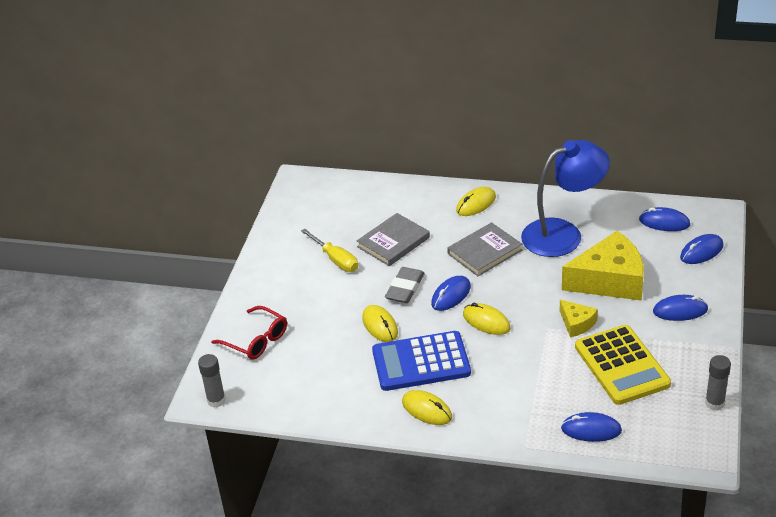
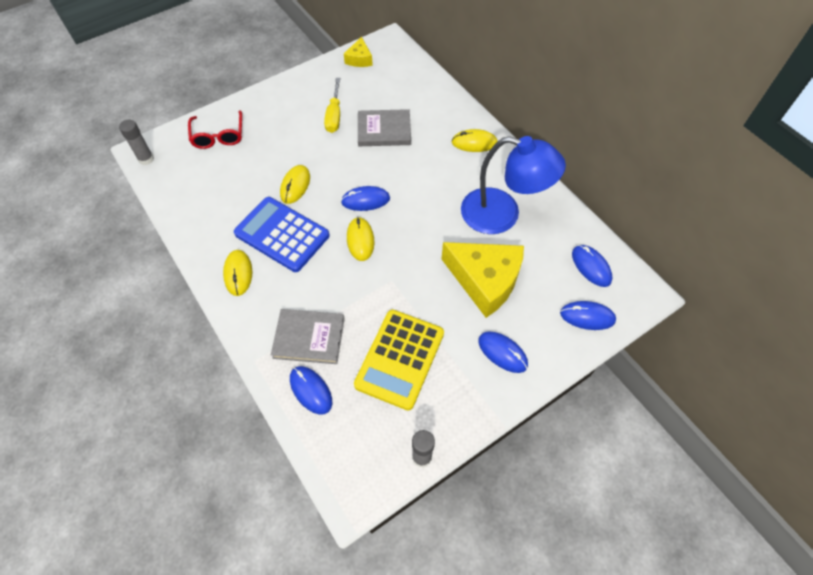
camera: 40 degrees right, 20 degrees up
(405, 288) = (345, 171): grey eraser -> none
(484, 252) = (430, 185): grey book -> grey book (309, 337)
(576, 323) = (415, 295): yellow cheese -> yellow cheese (359, 59)

